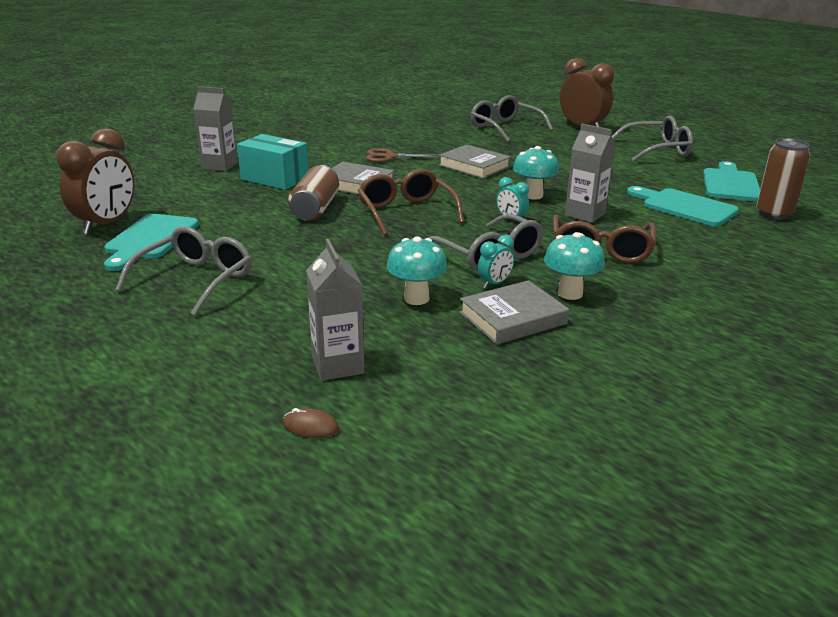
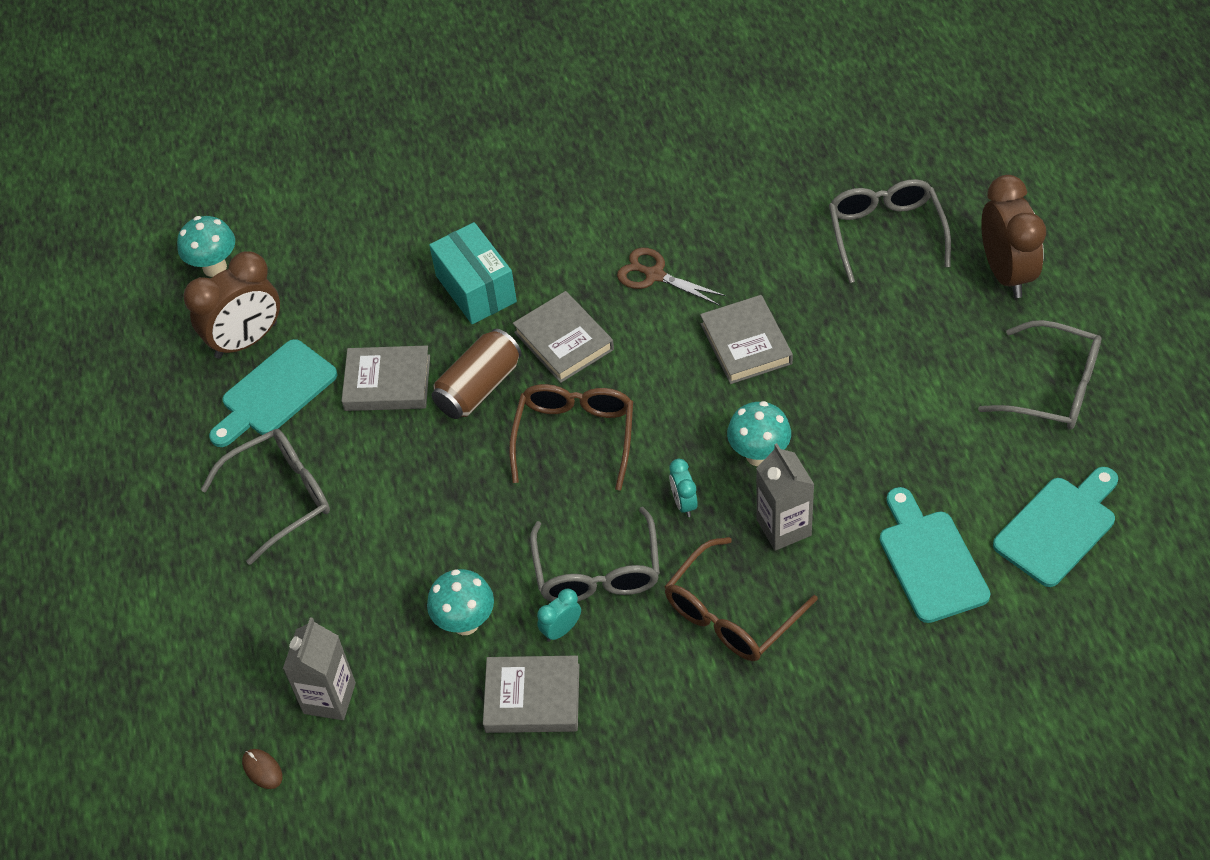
camera: 35 degrees right, 25 degrees up
(219, 166) = (431, 227): grey carton -> none
(242, 219) = (387, 383): none -> grey book
(494, 284) = (561, 630): turquoise clock -> turquoise clock turned 150 degrees clockwise
(570, 293) = (624, 682): turquoise mushroom -> turquoise mushroom (214, 267)
(774, 214) = (1032, 626): brown can -> none

